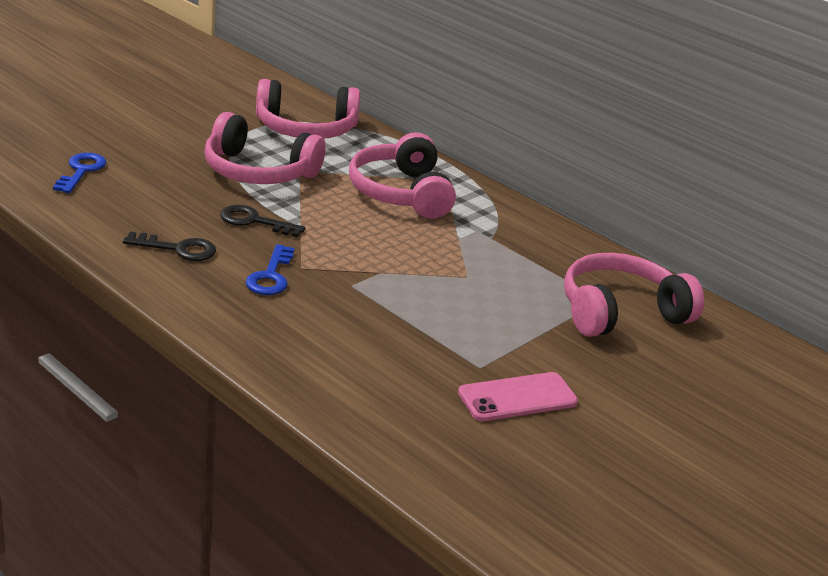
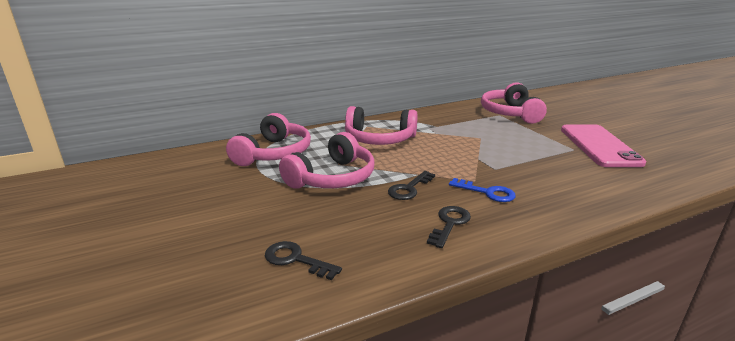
camera: 65 degrees left, 5 degrees down
(81, 171) = (296, 259): blue key -> black key
(517, 397) = (599, 146): pink phone -> pink phone, size x1.62

